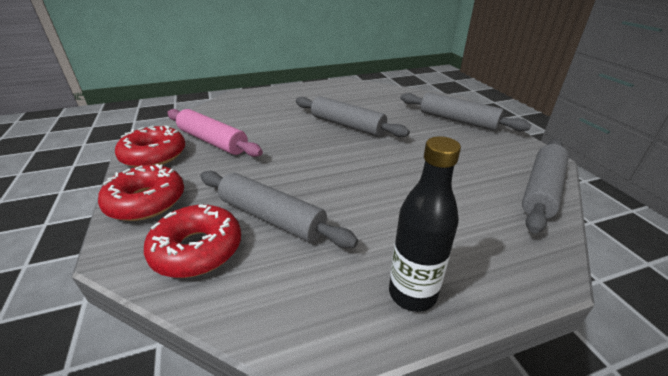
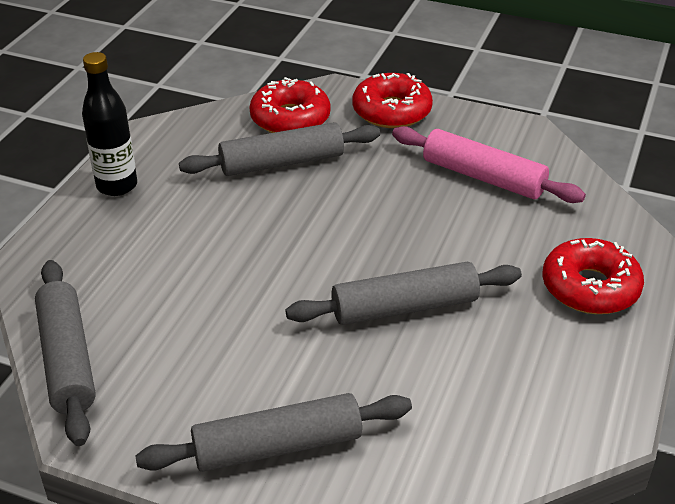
camera: 130 degrees right, 5 degrees up
(154, 155) = (488, 132): red donut -> red donut (590, 287)
(212, 141) = (483, 177): pink rolling pin -> pink rolling pin turned 45 degrees clockwise

